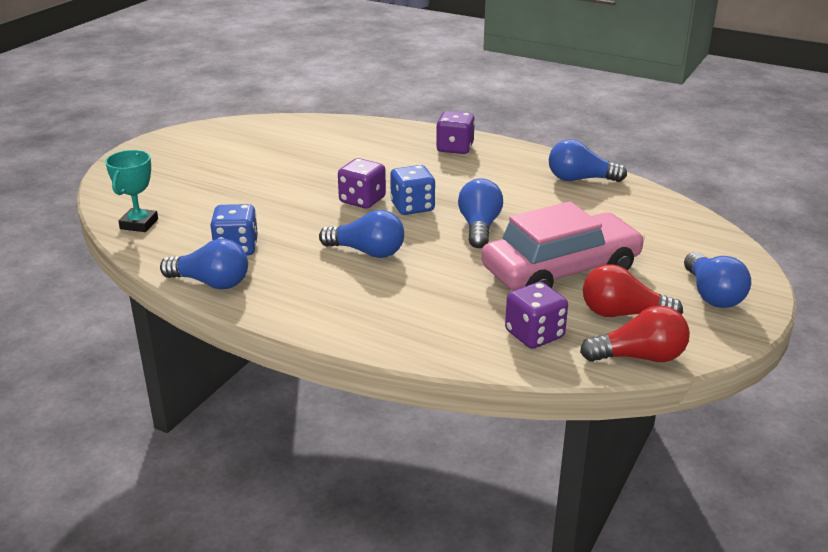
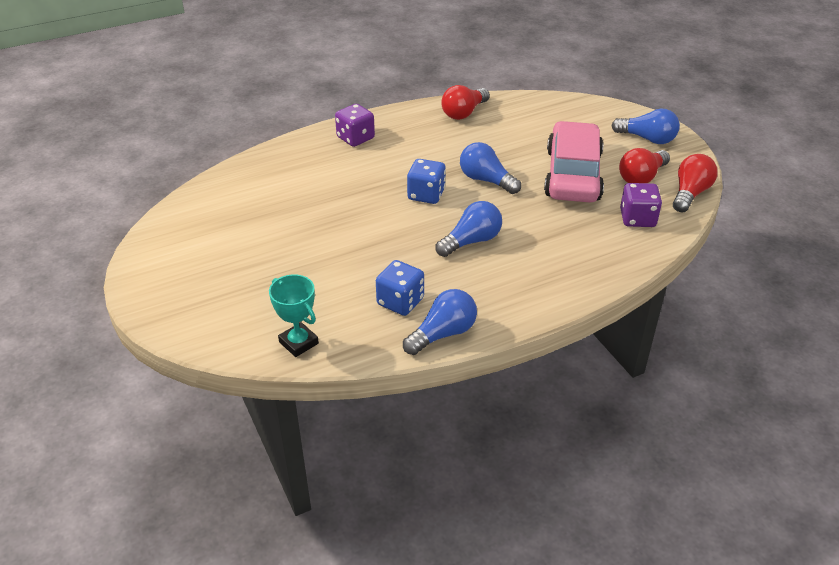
camera: 55 degrees left, 10 degrees up
(362, 200) = (390, 212): purple dice -> none
(580, 179) = (464, 113): blue light bulb -> red light bulb

